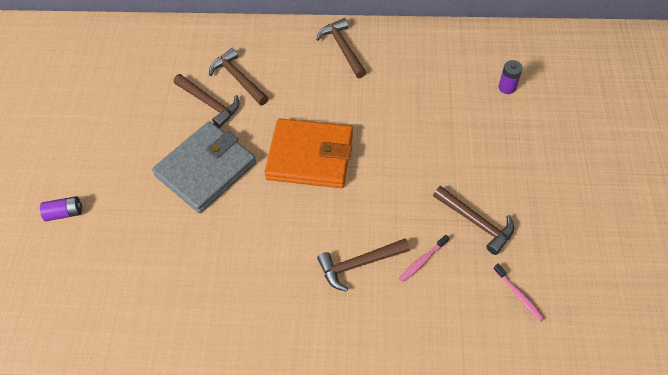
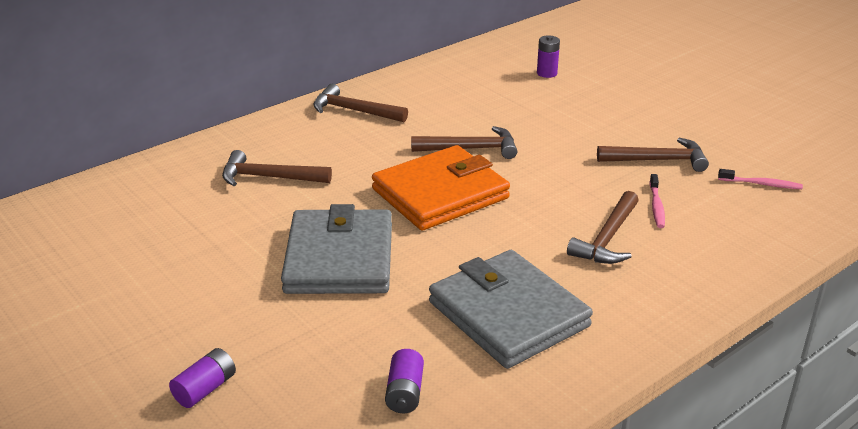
camera: 45 degrees left, 25 degrees down
(136, 287) = (404, 393): none -> purple battery
(209, 103) = (262, 209): brown hammer -> brown hammer (470, 149)
(239, 276) = (508, 314): none -> grey wallet

